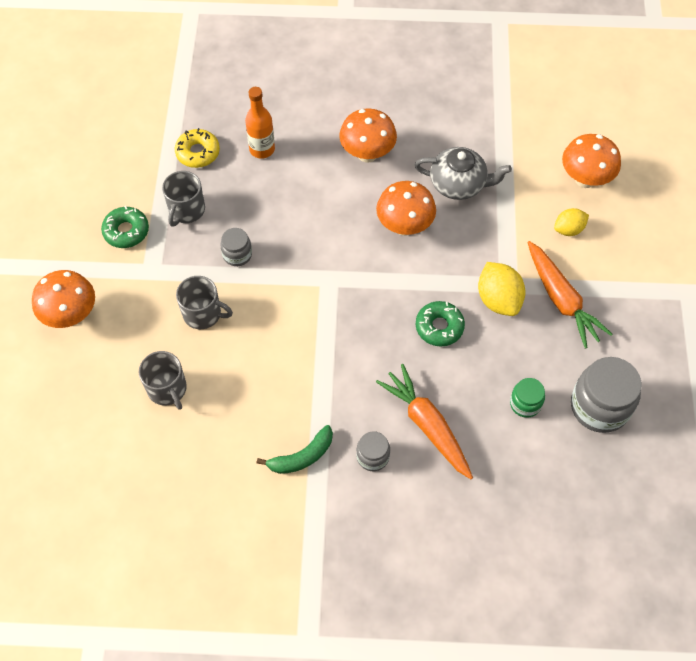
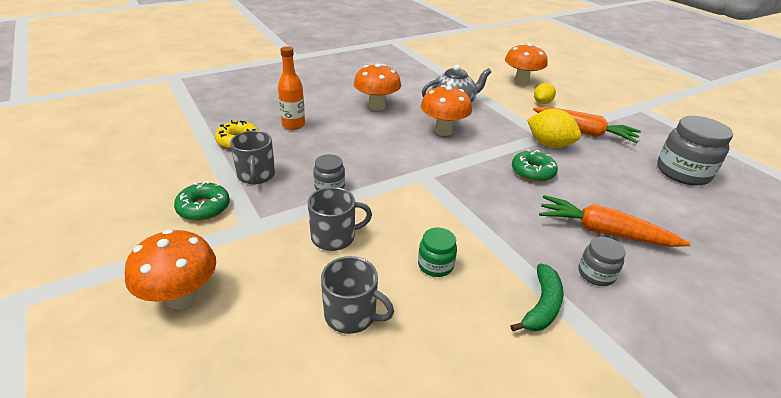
camera: 35 degrees left, 25 degrees down
(525, 403) = (642, 190): green jar -> green jar (435, 265)

